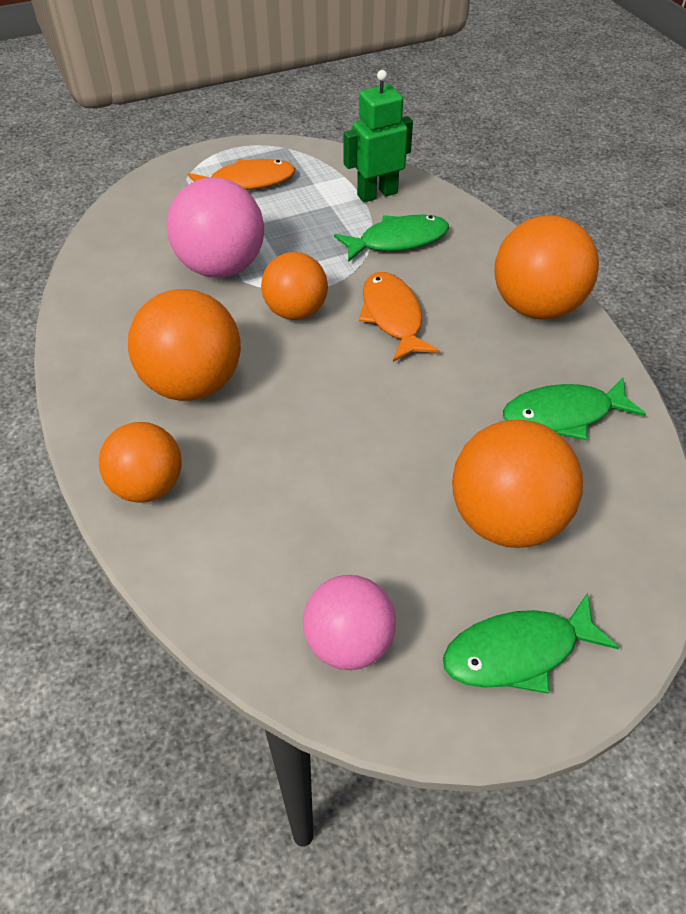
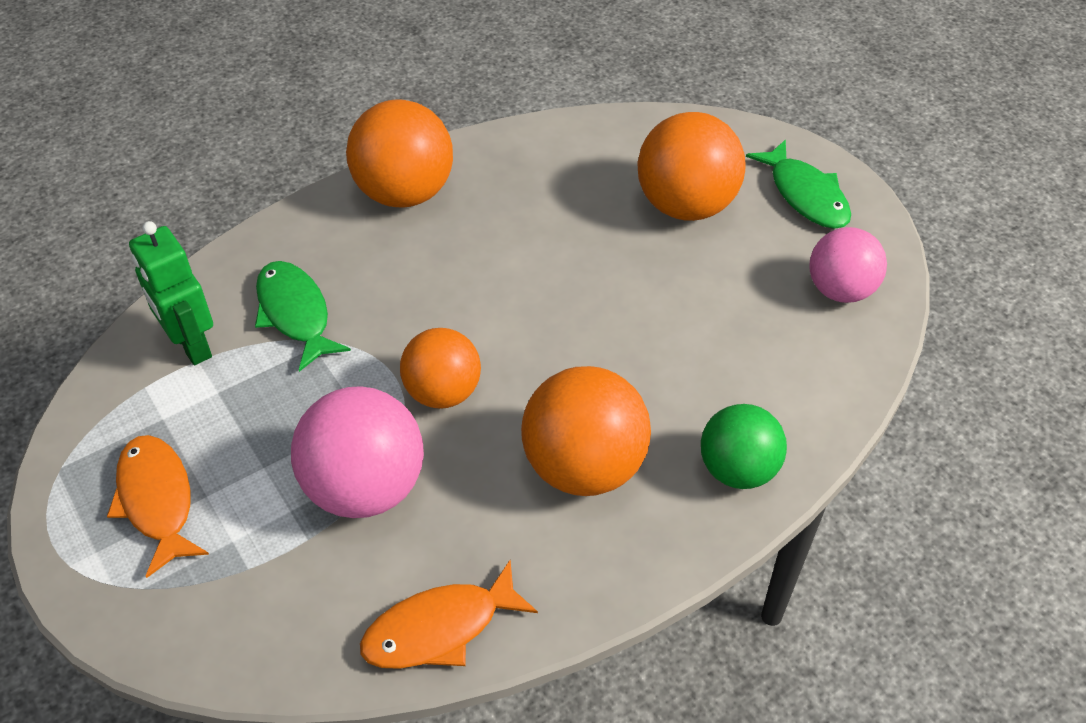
camera: 100 degrees left, 0 degrees up
(148, 486) = (737, 469): orange ball -> green ball
(393, 317) = (438, 304): orange fish -> orange fish (440, 628)
(563, 415) = (555, 173): green fish -> none

